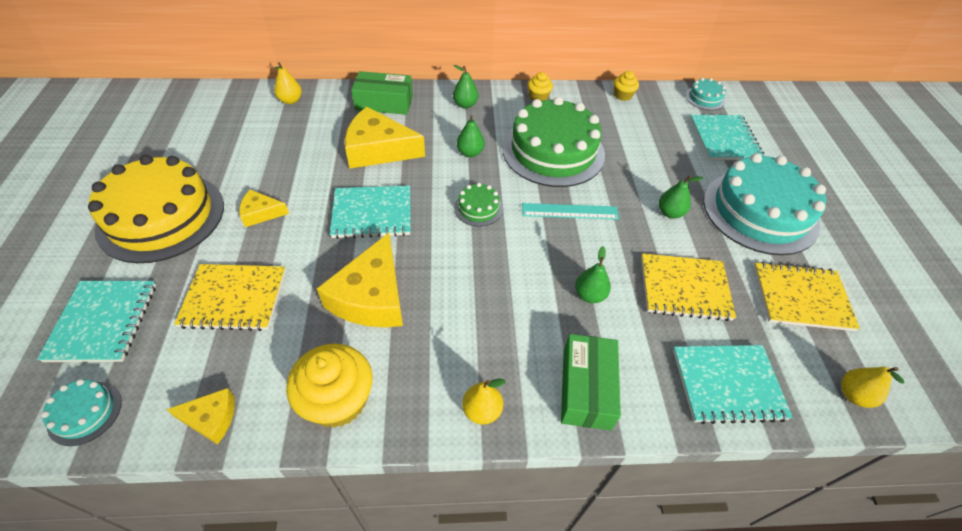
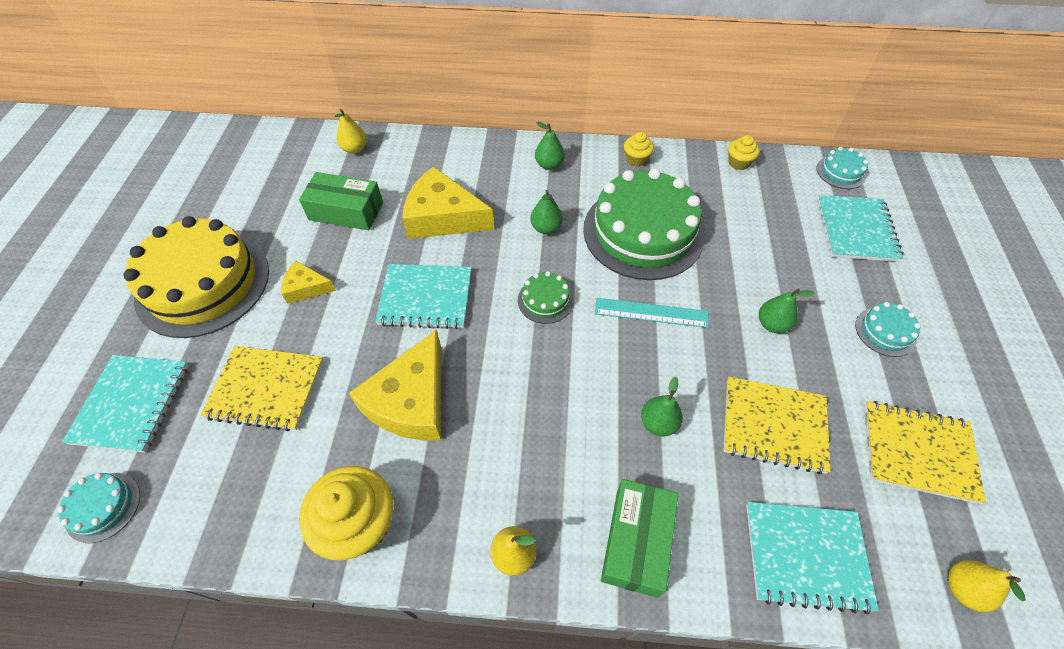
camera: 10 degrees right, 5 degrees up
(211, 418) = (226, 529): yellow cheese -> none
(384, 103) = (457, 157): green box -> green box (346, 211)
(760, 211) = (885, 331): turquoise cake -> turquoise cake, size x0.43

